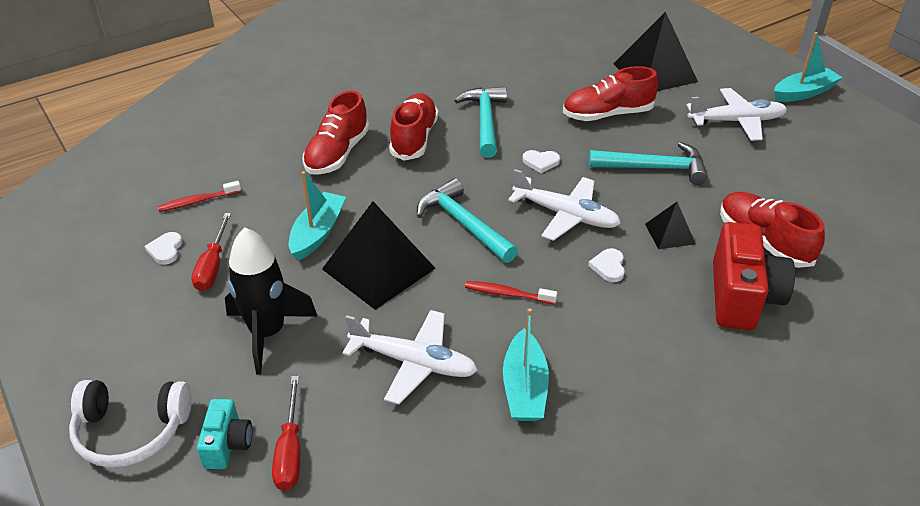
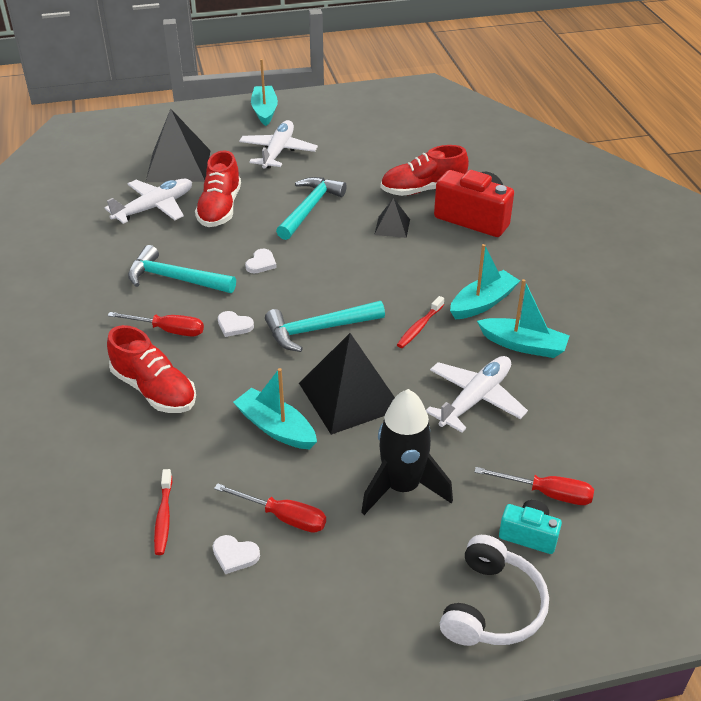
camera: 70 degrees left, 0 degrees up
(414, 138) = (168, 330): red shoe -> red screwdriver
(565, 215) = (340, 270): white plane -> white plane (154, 208)
(581, 337) = (483, 303): none -> turquoise boat
(608, 267) = (413, 267): white heart -> white heart (234, 325)

